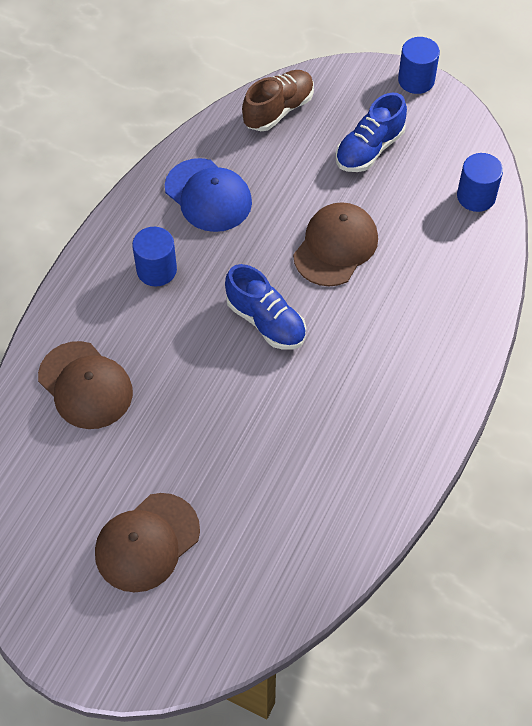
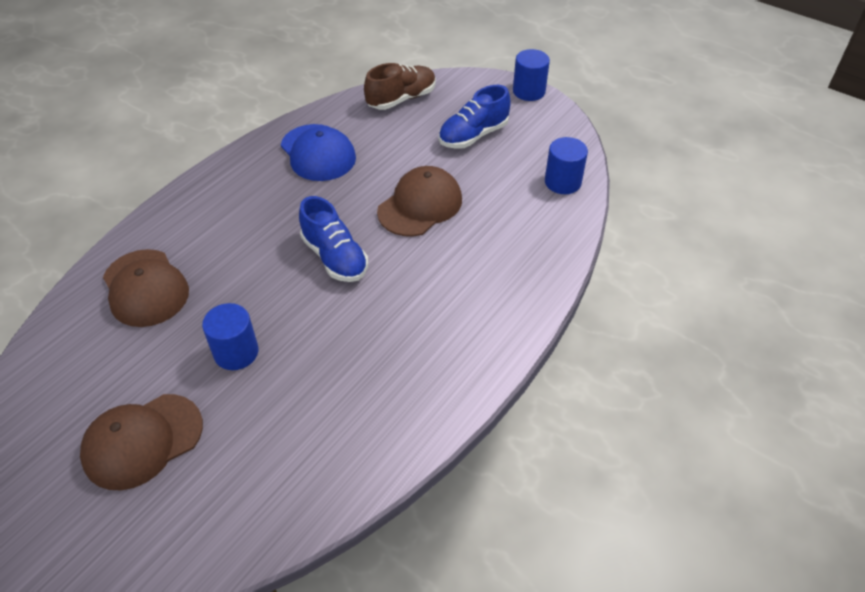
camera: 10 degrees right, 10 degrees down
(156, 270) = (250, 203): blue cylinder -> blue cylinder (236, 352)

